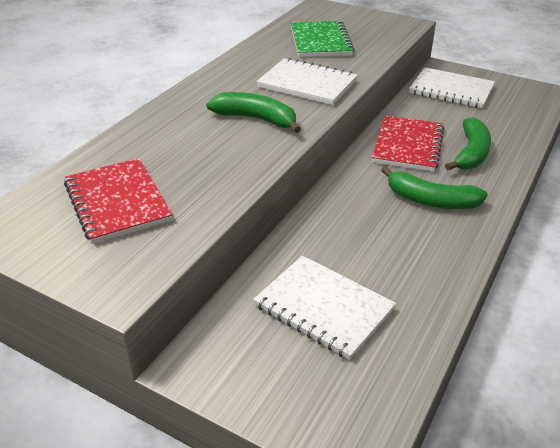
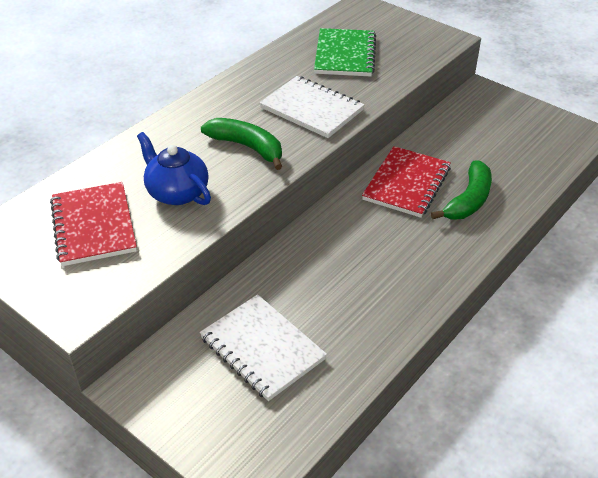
camera: 10 degrees right, 5 degrees up
(198, 164) = (177, 192): none -> blue teapot
(430, 200) = (405, 250): green banana -> none
(451, 90) = (480, 120): white notebook -> none

